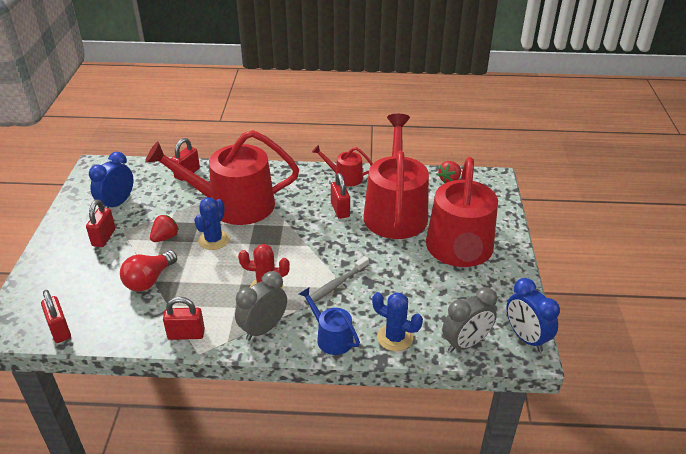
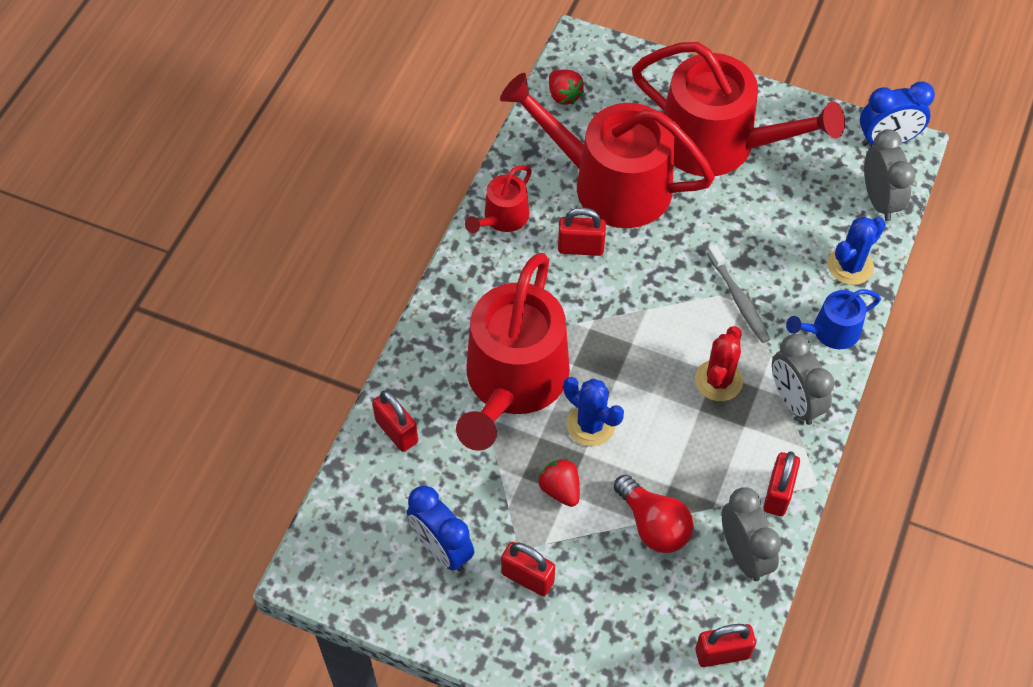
camera: 70 degrees left, 20 degrees up
(135, 326) = (744, 554): none -> grey clock

